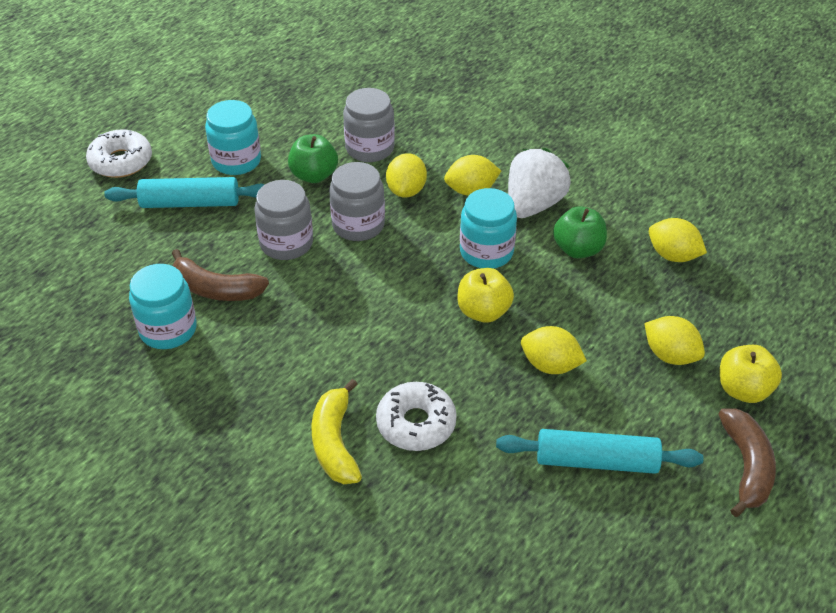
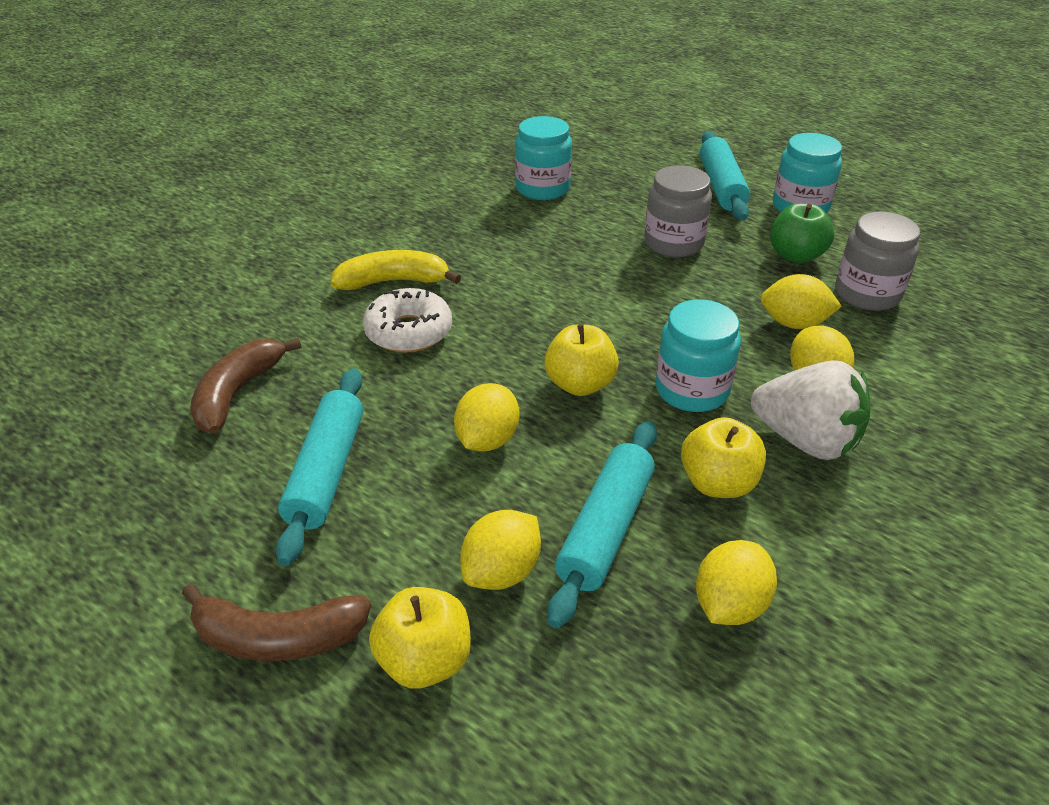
camera: 90 degrees right, 5 degrees down
(121, 161) = (771, 147): white donut -> none
(216, 289) = (598, 208): brown banana -> brown banana (238, 393)
(358, 225) = (716, 288): grey jar -> none
(578, 249) = (718, 483): green apple -> yellow apple
(626, 305) = (605, 529): none -> turquoise rolling pin

